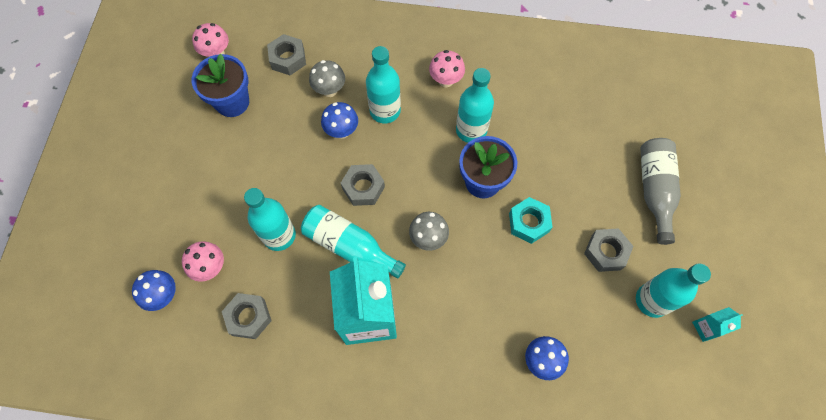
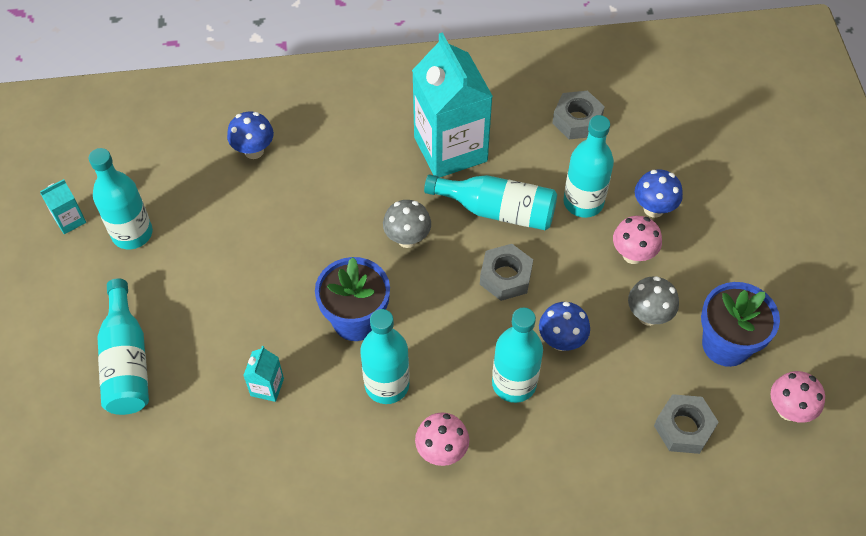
camera: 165 degrees right, 10 degrees down
(164, 295) = (677, 119): blue mushroom -> blue mushroom (653, 209)
(210, 267) = (643, 154): pink mushroom -> pink mushroom (633, 255)
(329, 90) = (602, 394): grey mushroom -> grey mushroom (648, 315)
(529, 223) = (288, 284): turquoise nut -> none
(554, 148) = (267, 387): none -> turquoise carton
(606, 252) = (189, 272): grey nut -> none
(654, 190) = (127, 361): grey bottle -> turquoise bottle

